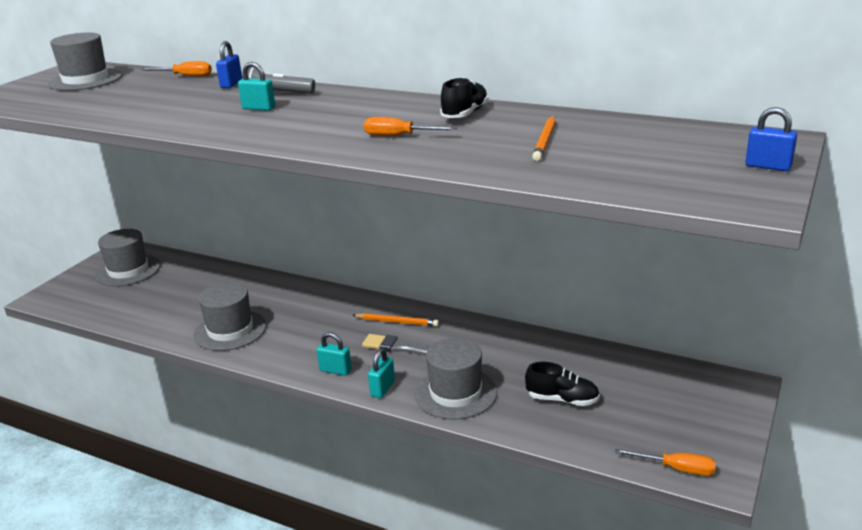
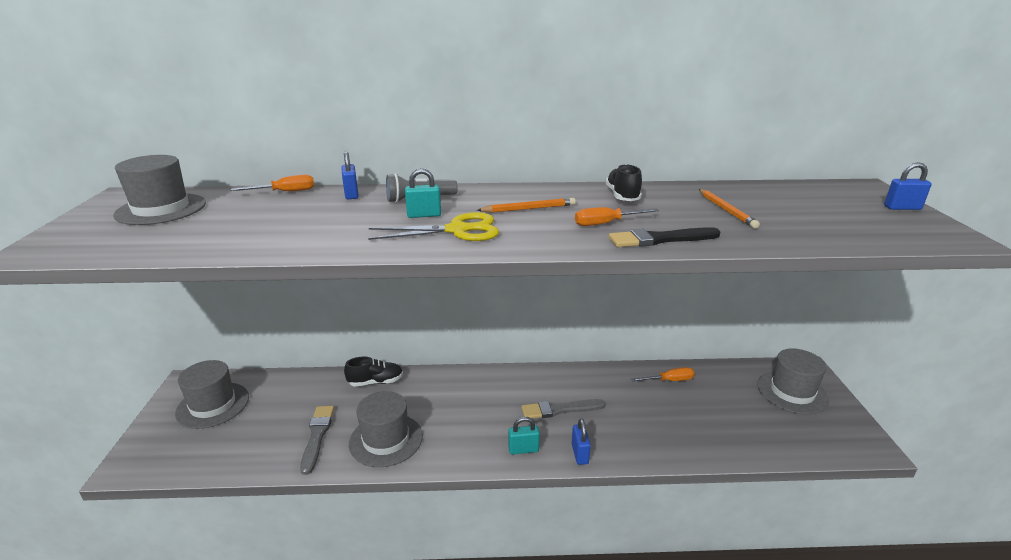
camera: 30 degrees left, 0 degrees up
(181, 313) = (317, 436): none -> grey brush
(264, 124) = (458, 230): none -> yellow scissors
(382, 389) = (579, 454): turquoise padlock -> blue padlock
(397, 322) = (530, 387): orange pencil -> orange pencil (529, 209)
(421, 156) = (660, 239): none -> black brush
(455, 393) = (639, 438): grey hat -> grey hat (792, 392)
(562, 400) = (717, 417): black shoe -> black shoe (376, 382)
(676, 468) = (842, 448): orange screwdriver -> orange screwdriver (669, 380)

